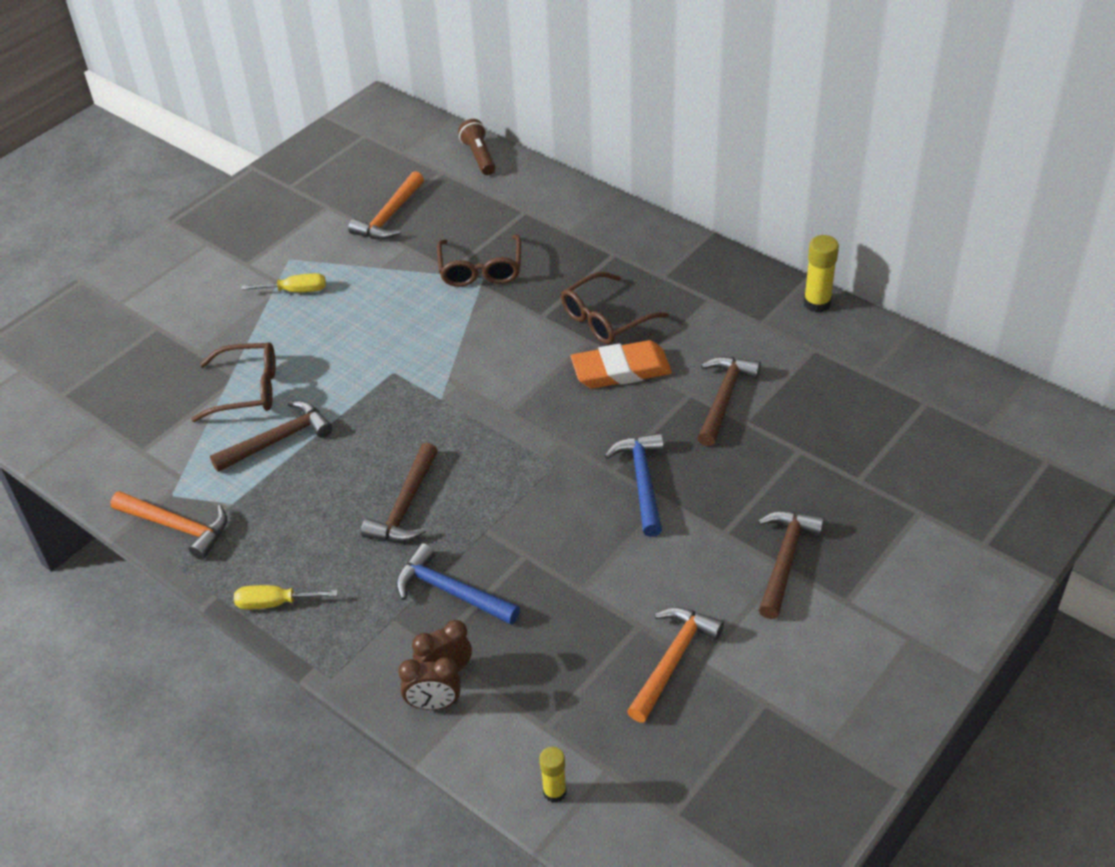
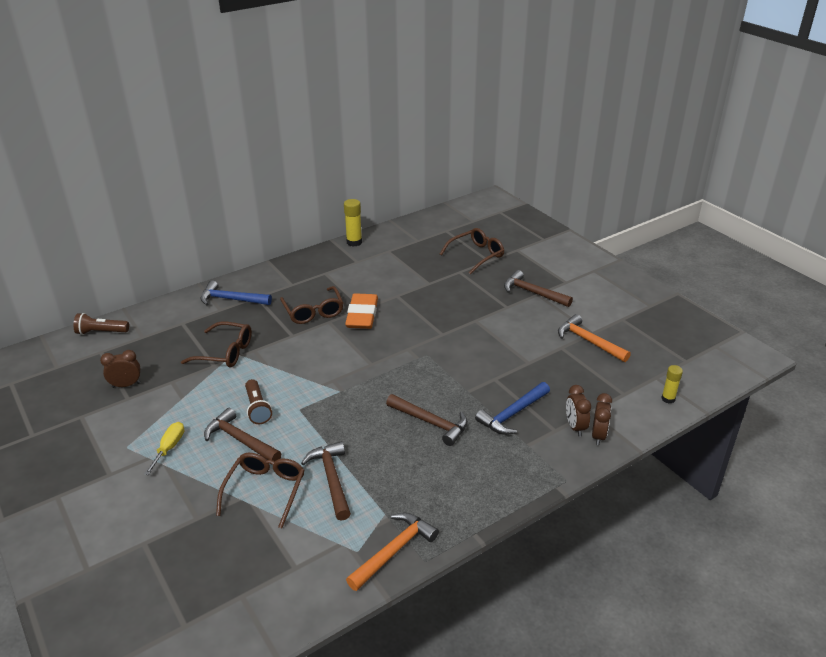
camera: 75 degrees left, 10 degrees down
(274, 603) = (493, 501): yellow screwdriver -> none
(383, 336) = (257, 408): none -> brown flashlight
(390, 216) = (126, 385): orange hammer -> brown clock
(642, 482) = (457, 325): blue hammer -> blue hammer (231, 299)
(723, 399) = (408, 286): brown hammer -> brown hammer (240, 440)
(867, 461) = (477, 255): none -> brown glasses

